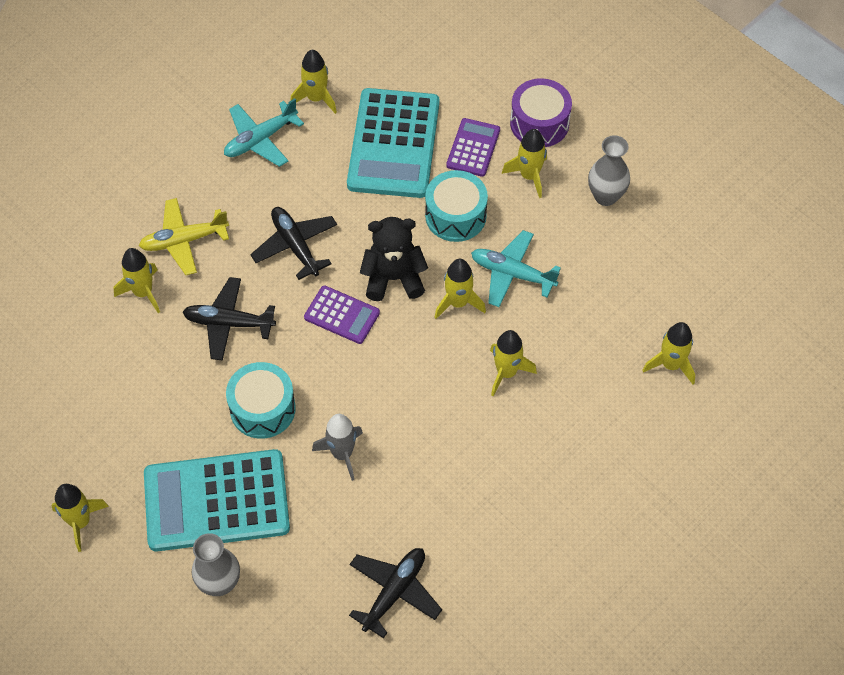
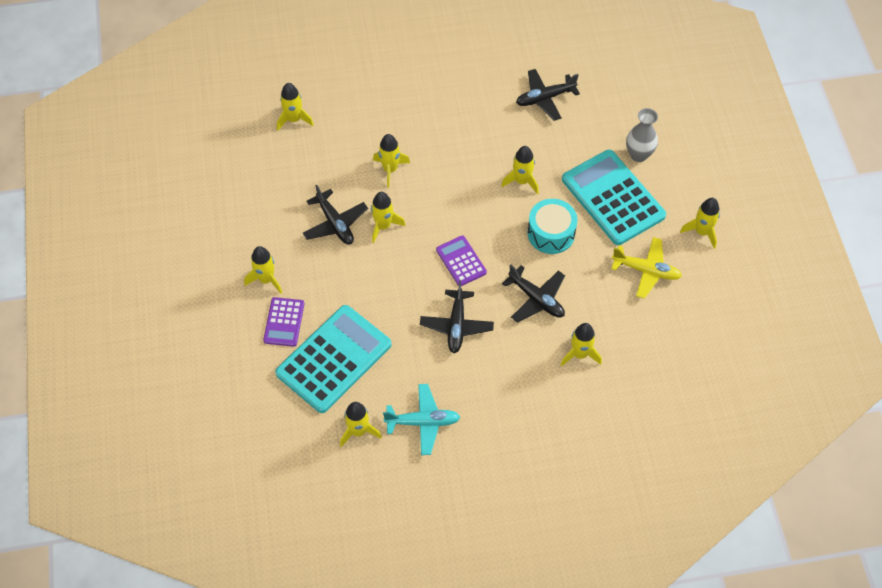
camera: 145 degrees left, 0 degrees up
(184, 241) = (529, 375): yellow plane -> yellow plane (646, 271)
(216, 501) = (613, 198): turquoise calculator -> turquoise calculator turned 150 degrees counterclockwise
(342, 454) = (521, 181): grey rocket -> yellow rocket
(393, 278) = (410, 265): black teddy bear -> none
(455, 216) = (337, 282): turquoise drum -> none
(473, 148) = (284, 322): purple calculator -> purple calculator turned 45 degrees counterclockwise
(512, 274) = (335, 223): turquoise plane -> black plane
(539, 123) = (225, 312): purple drum -> none
(605, 196) = (232, 236): grey vase -> none

